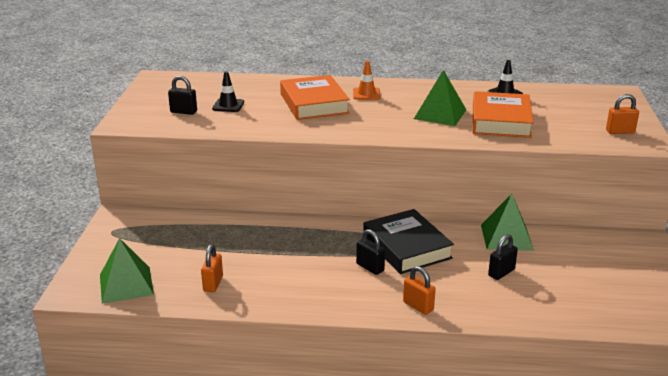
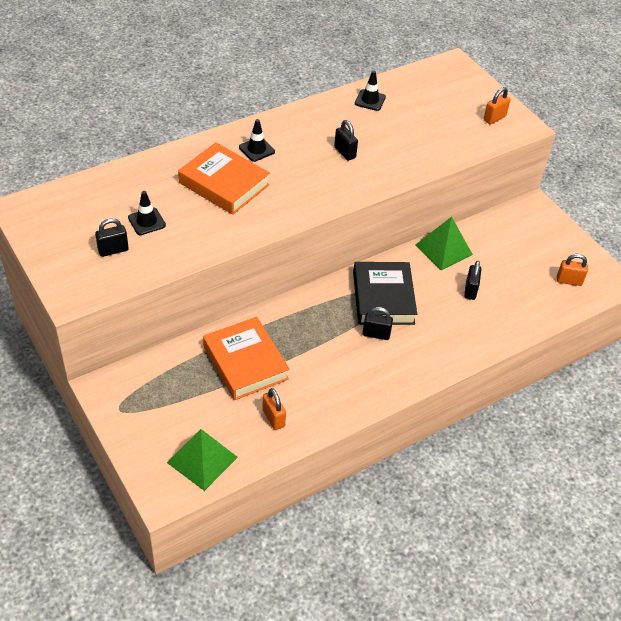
camera: 40 degrees left, 20 degrees up
(366, 94) = (256, 149): orange traffic cone -> black traffic cone
(406, 247) = (383, 298): black book -> black book turned 60 degrees clockwise
(418, 306) = (444, 355): orange padlock -> orange padlock (569, 281)
(440, 114) = (345, 152): green pyramid -> black padlock
(500, 121) = (399, 142): orange book -> orange book (245, 362)

